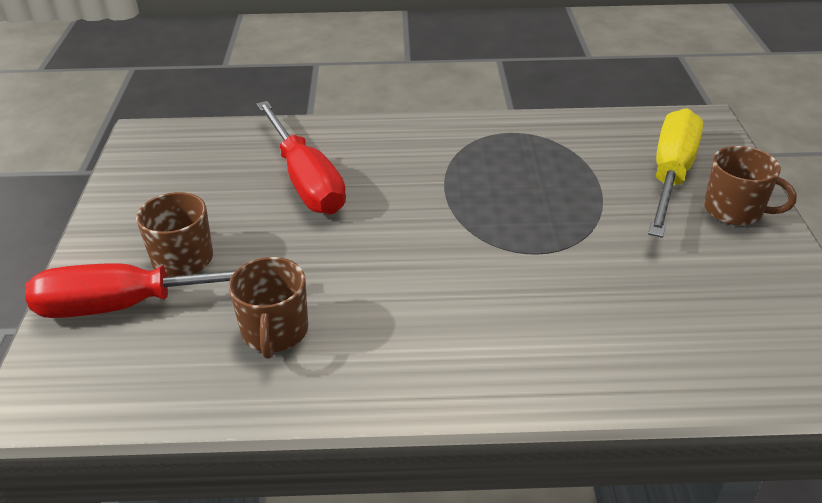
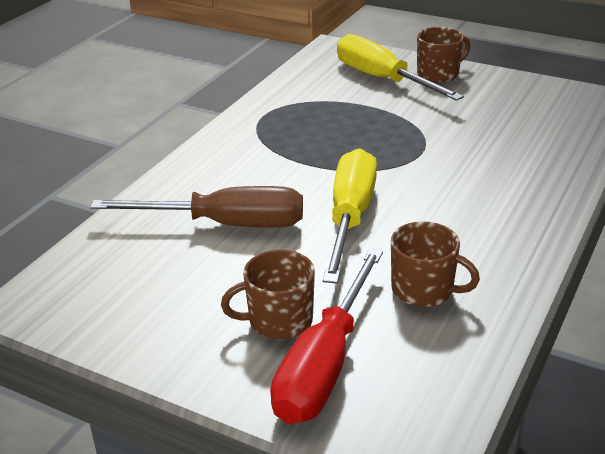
camera: 60 degrees left, 5 degrees down
(305, 180) = (225, 224): red screwdriver -> brown screwdriver
(368, 245) = (350, 217): none -> yellow screwdriver

